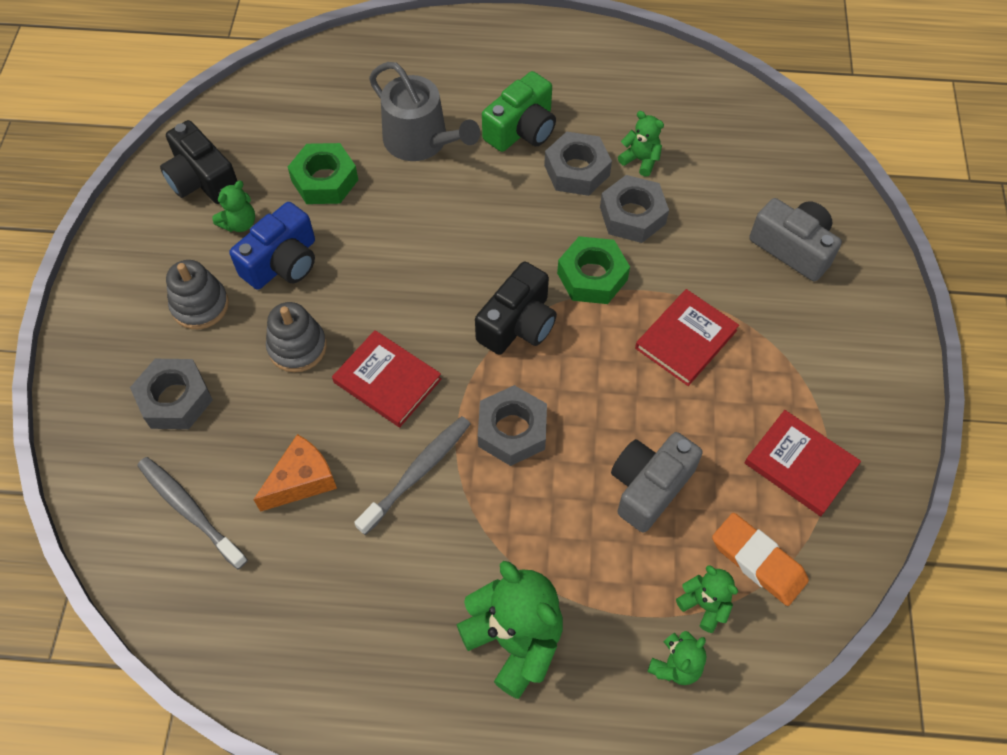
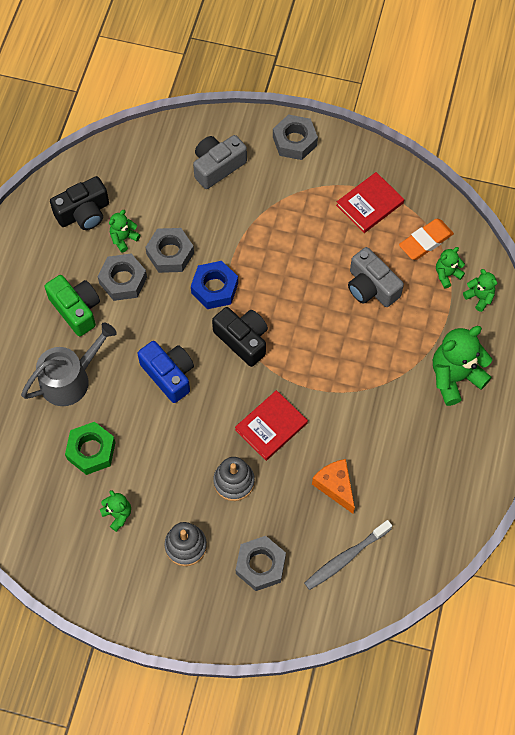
camera: 80 degrees left, 5 degrees up
(202, 179) = (69, 540): black camera -> black camera (84, 213)
(282, 262) = (160, 486): blue camera -> blue camera (169, 375)
(417, 473) = (341, 416): grey toothbrush -> none
(512, 430) = (321, 356): grey nut -> grey nut (294, 141)
(592, 276) = (214, 288): green nut -> blue nut
(686, 339) = (273, 244): red book -> none

